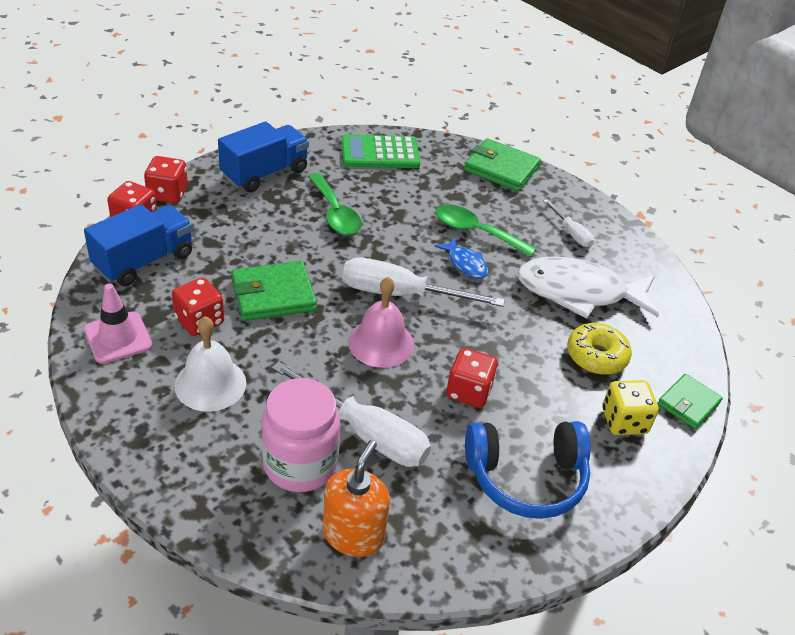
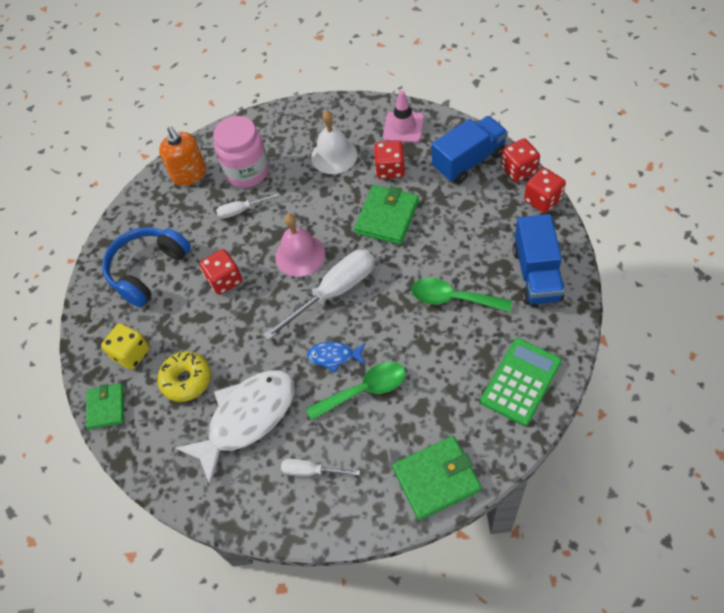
camera: 140 degrees right, 15 degrees up
(144, 261) = (469, 161): blue truck -> blue truck turned 120 degrees counterclockwise
(365, 433) = (241, 210): white screwdriver -> white screwdriver, size x0.52

